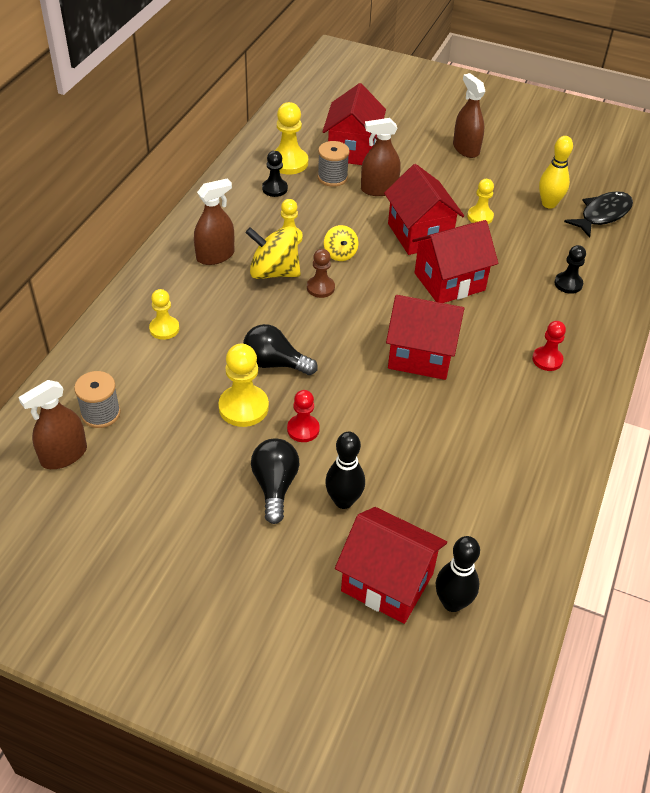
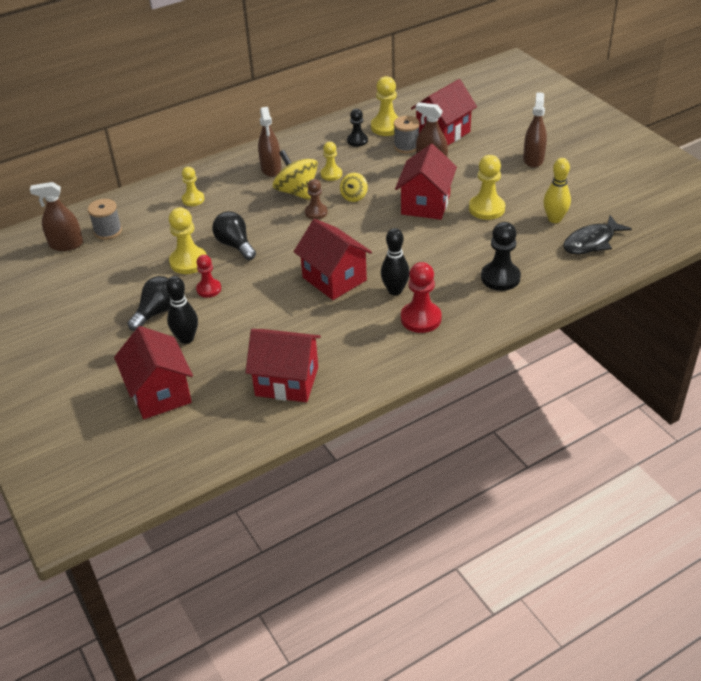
camera: 40 degrees right, 5 degrees down
(215, 256) = (271, 168): brown spray bottle -> brown spray bottle turned 75 degrees clockwise
(449, 282) = (410, 242): red house -> red house (287, 381)
(452, 602) = (184, 424): black bowling pin -> black bowling pin (395, 290)
(480, 216) = (486, 208): yellow pawn -> yellow pawn, size x1.57
(547, 360) = (421, 318): red pawn -> red pawn, size x1.57
(568, 284) = (500, 277): black pawn -> black pawn, size x1.57
(602, 215) = (591, 242): black fish -> black fish turned 150 degrees clockwise

